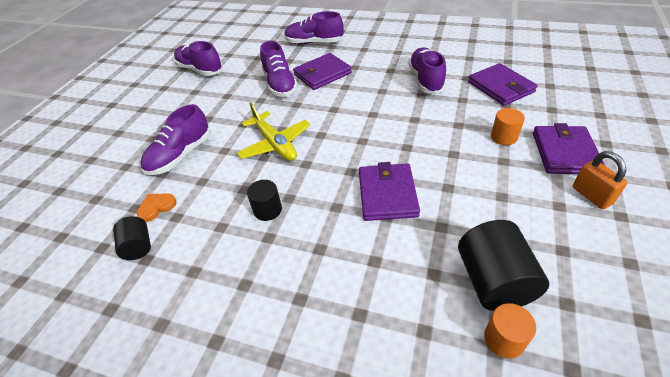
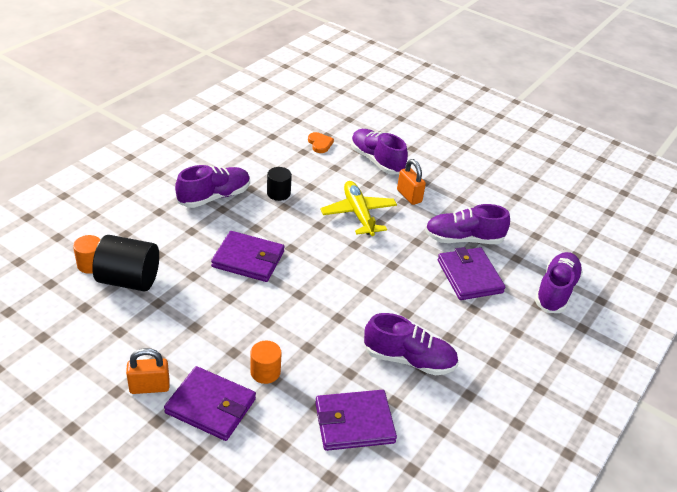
camera: 100 degrees right, 5 degrees down
(138, 246) = (286, 134): black cylinder -> none
(200, 70) = (526, 189): purple shoe -> purple shoe (214, 197)
(234, 122) = (409, 196): none -> orange padlock
(275, 144) = (358, 214): yellow plane -> yellow plane turned 90 degrees clockwise

